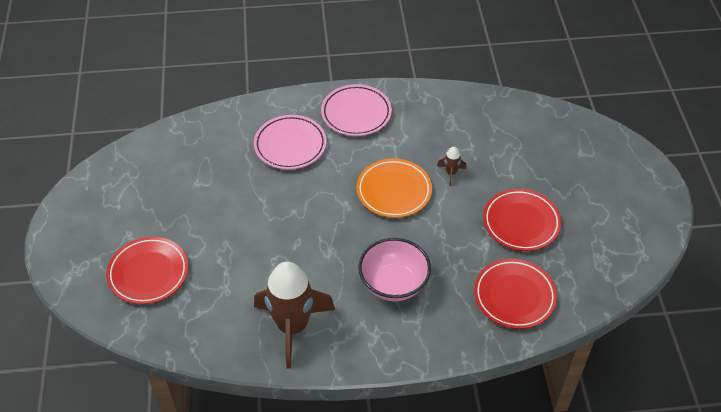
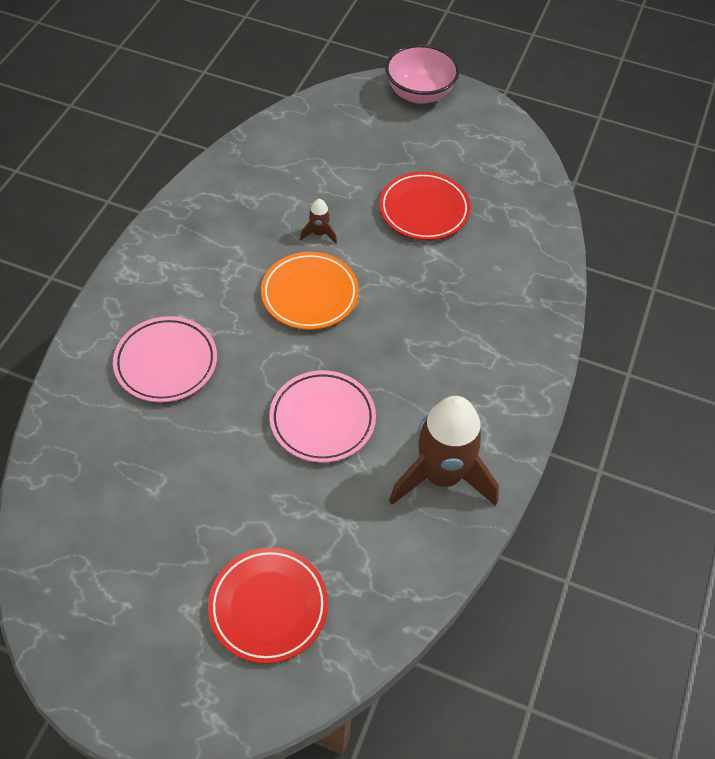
camera: 65 degrees left, 5 degrees up
(356, 113) = (166, 276): pink plate -> pink plate (322, 419)
(393, 284) = (438, 353): pink bowl -> pink bowl (419, 93)
(514, 296) = (511, 260): red plate -> none

